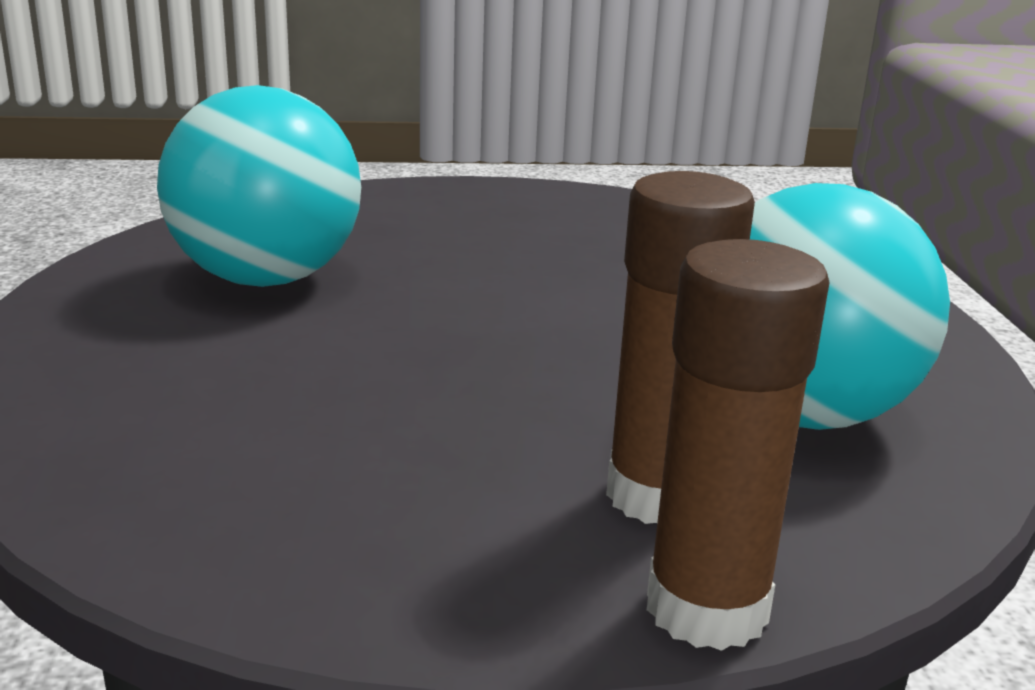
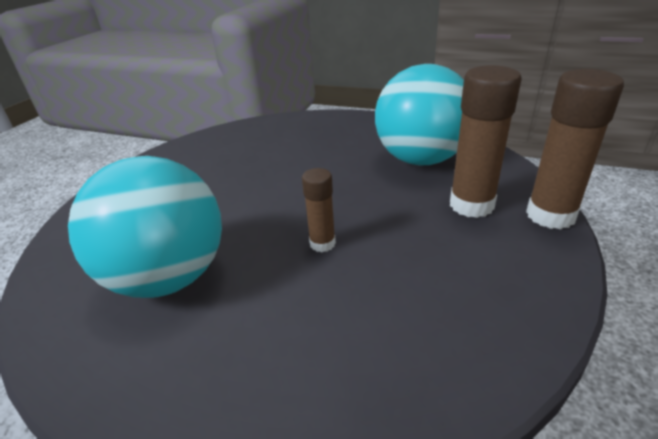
camera: 60 degrees left, 10 degrees up
(410, 364) = (322, 243): none -> brown glue stick

